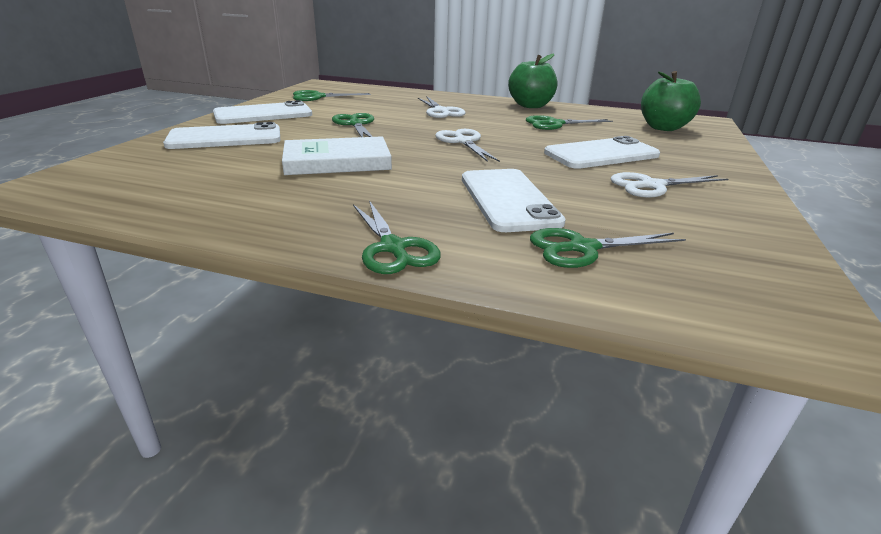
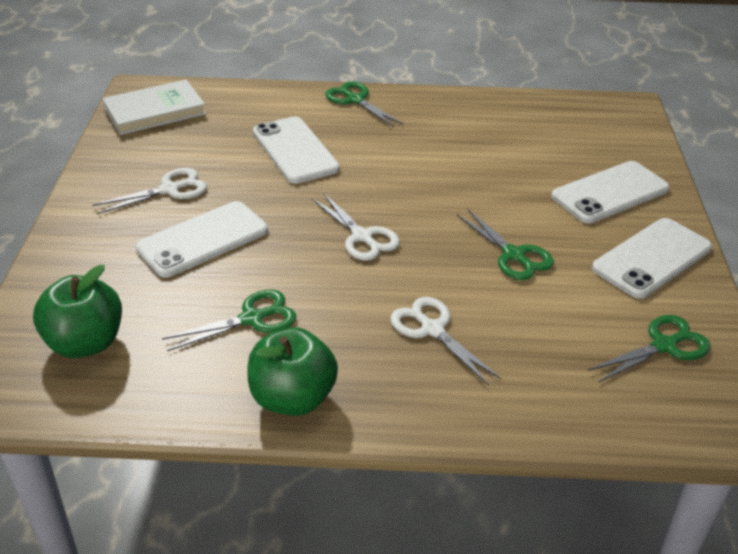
camera: 165 degrees right, 10 degrees up
(337, 161) = (462, 174): white book -> white book (155, 111)
(582, 248) = (243, 116): green scissors -> none

